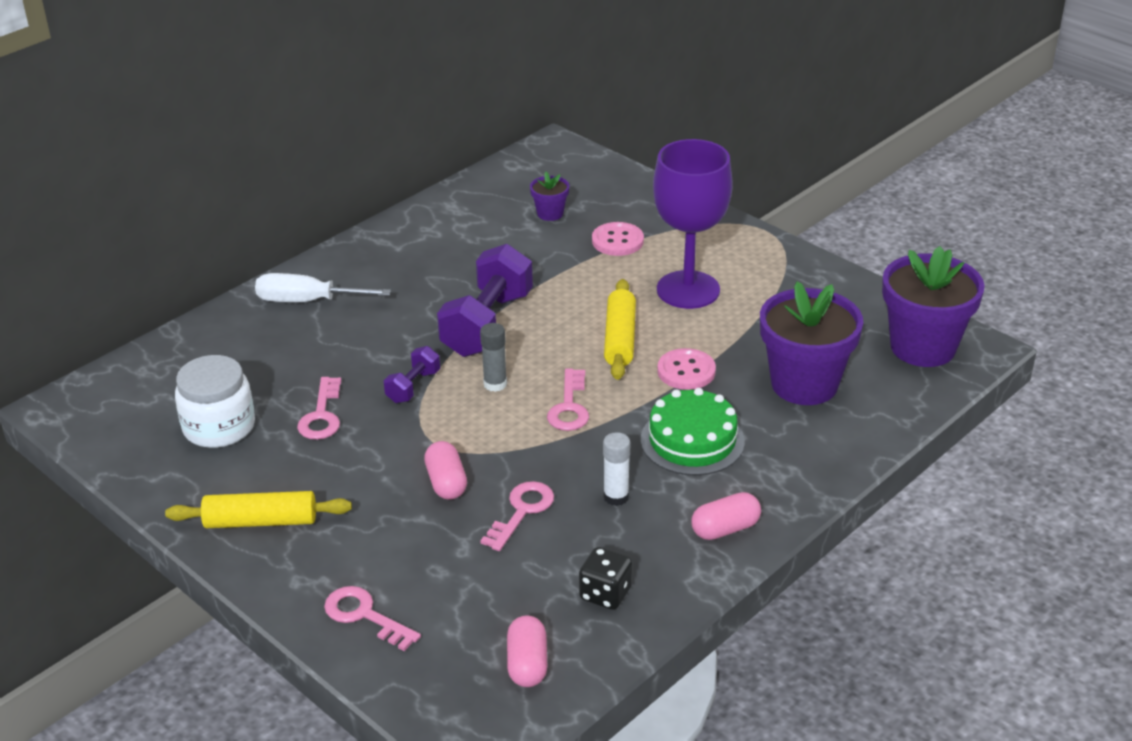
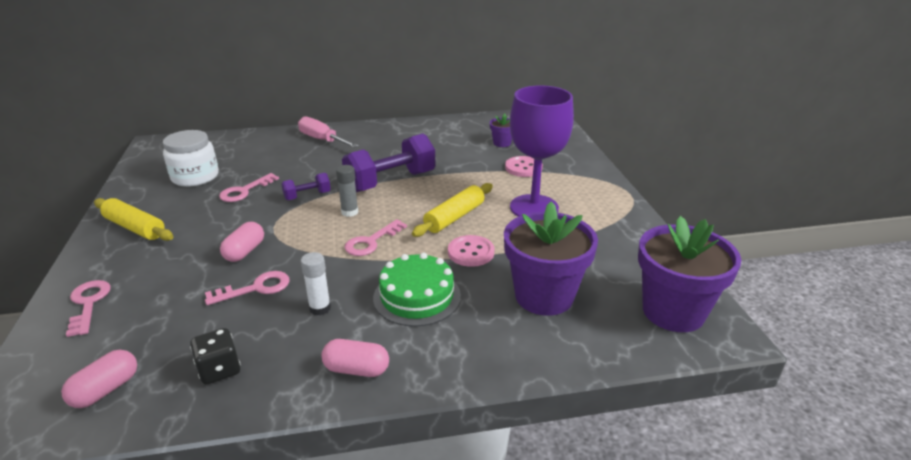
camera: 35 degrees right, 5 degrees down
(307, 301) = (322, 140): white screwdriver -> pink screwdriver

